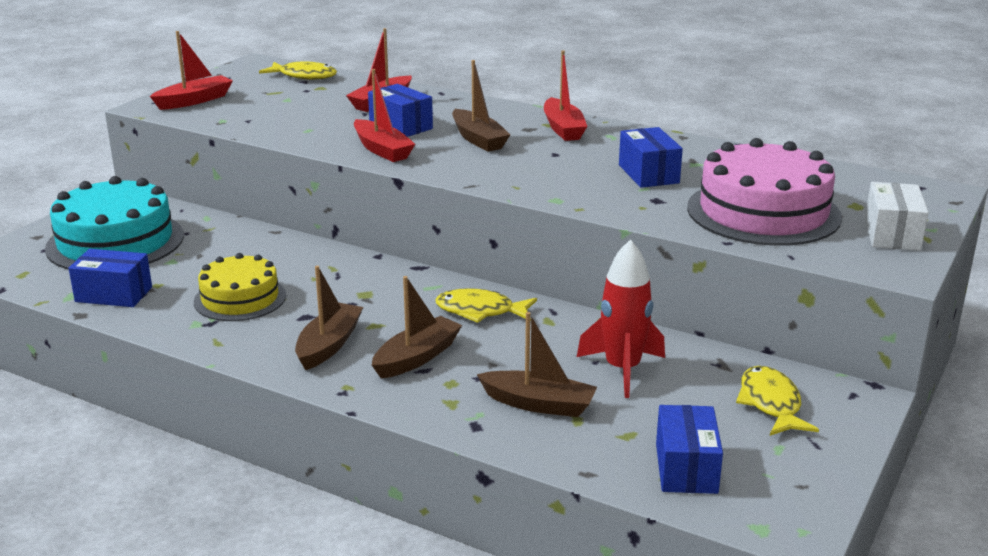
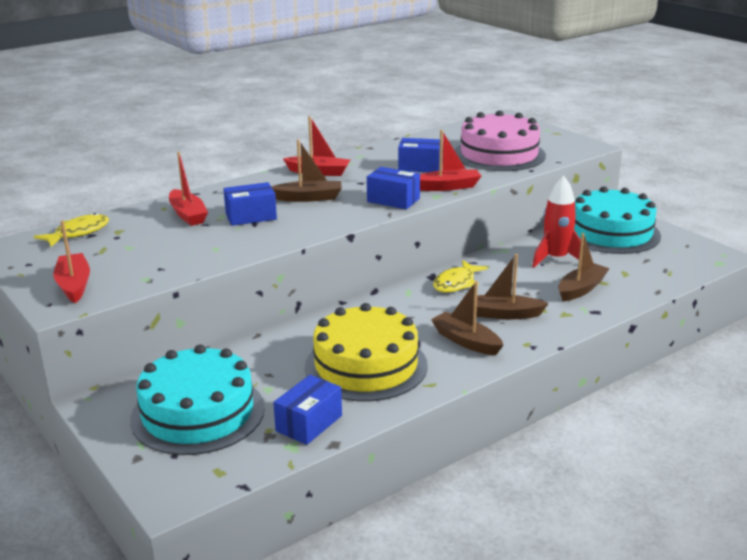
camera: 65 degrees left, 0 degrees up
(240, 298) = (366, 366): yellow cake -> yellow cake, size x1.61
(382, 150) = (292, 229): red boat -> red boat (447, 187)
(417, 357) = (503, 314): brown boat -> brown boat turned 60 degrees counterclockwise
(686, 468) = (662, 266): blue box -> blue box (393, 200)
(771, 404) = (611, 233): yellow fish -> turquoise cake
(892, 234) = (548, 137): white box -> none

